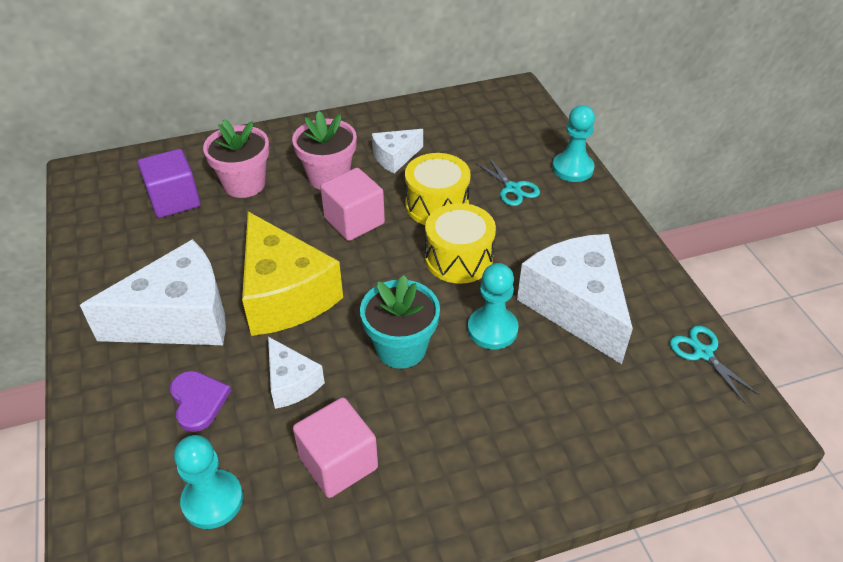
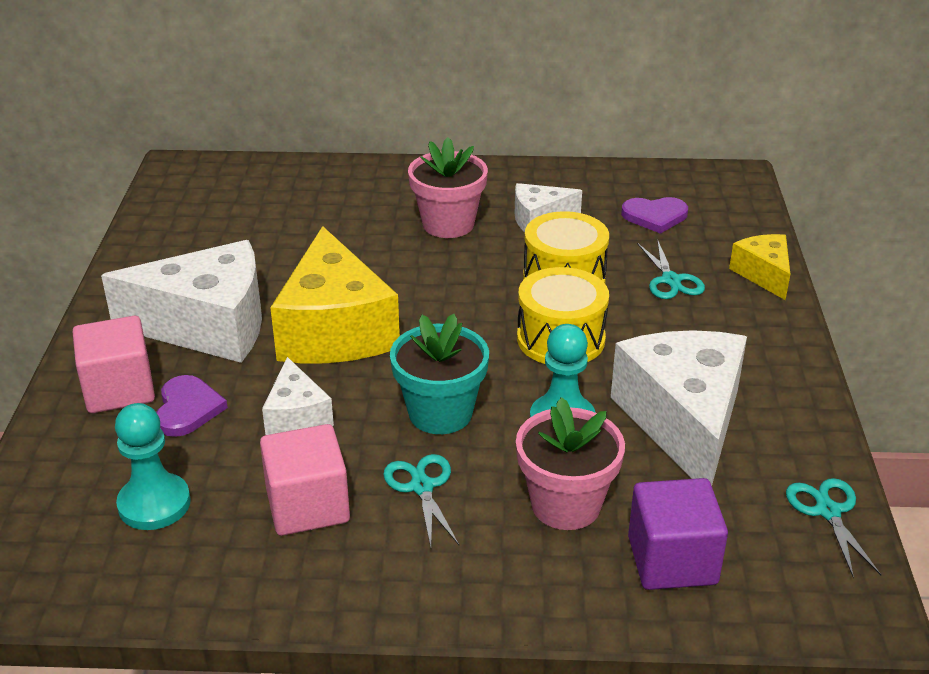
camera: 20 degrees right, 10 degrees down
(174, 200) = (261, 213): purple cube -> purple cube (672, 560)
(244, 184) = (347, 212): pink flower pot -> pink flower pot (565, 505)
(354, 221) = (454, 274): pink cube -> pink cube (119, 389)
(417, 418) = (422, 487): none -> turquoise scissors
(476, 136) = (655, 216): none -> purple heart
(572, 168) = (763, 274): turquoise pawn -> yellow cheese

